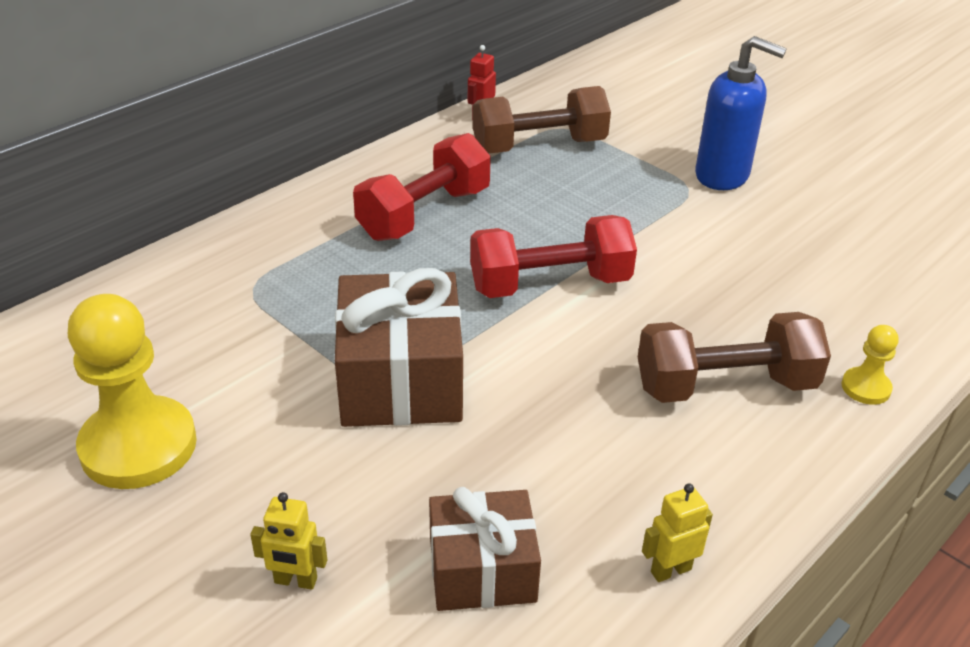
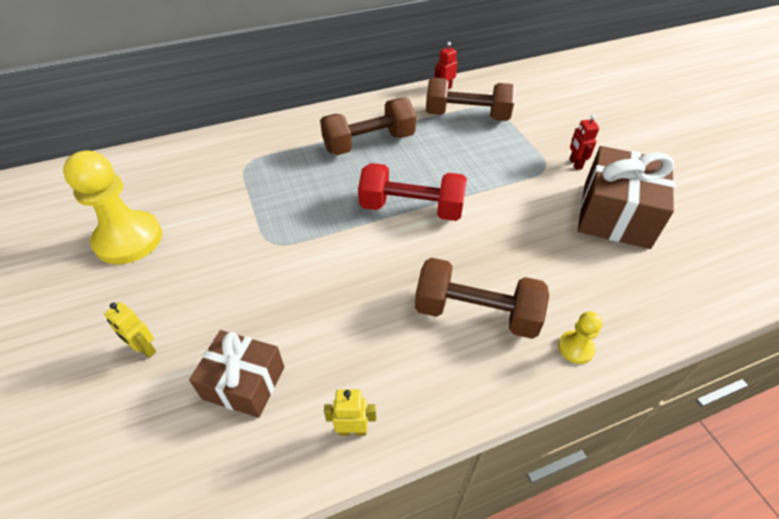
camera: 25 degrees right, 10 degrees up
(401, 379) = (284, 244): brown gift -> brown gift (615, 215)
(424, 214) = (369, 143): red dumbbell -> brown dumbbell
(722, 176) = (575, 164): blue soap dispenser -> red robot

